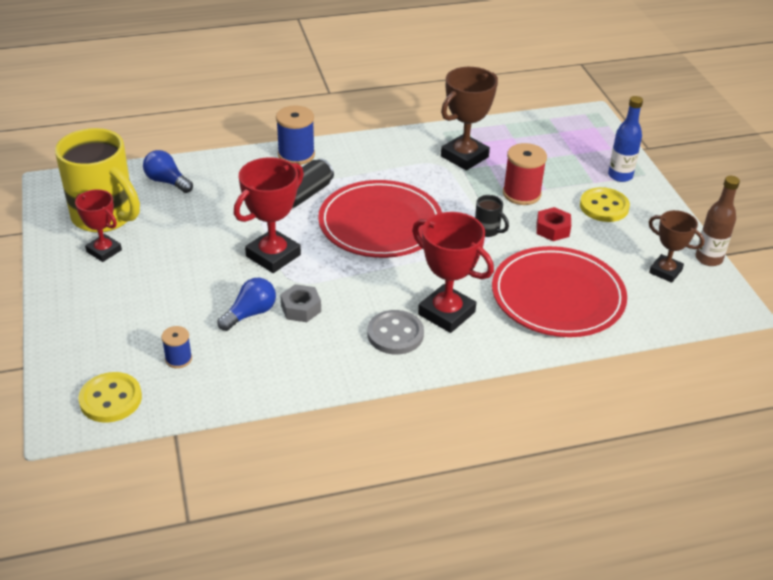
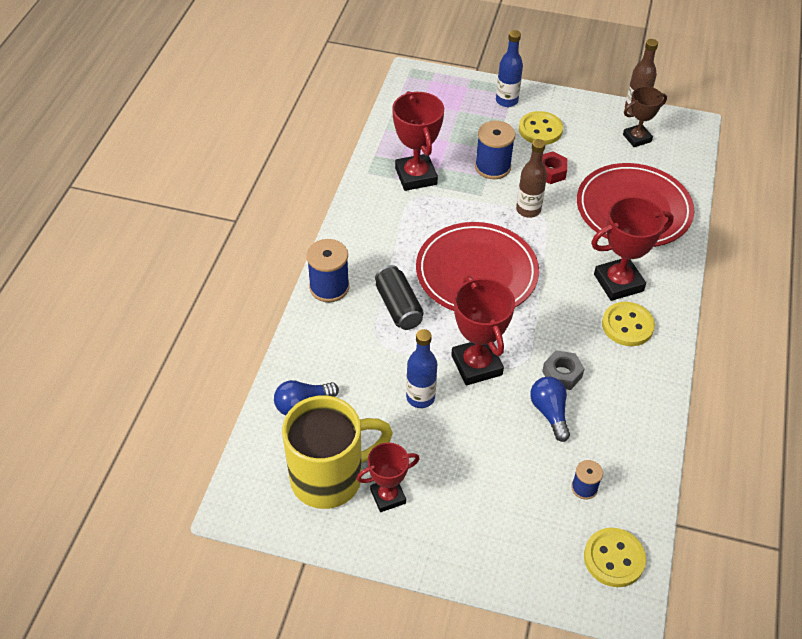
camera: 60 degrees left, 10 degrees up
(215, 236) = (420, 397): none -> blue bottle
(395, 334) = (627, 325): grey button -> yellow button
(464, 157) = (416, 176): brown trophy -> red trophy
(488, 230) = (528, 210): black mug -> brown bottle
(521, 194) = (492, 167): red spool -> blue spool

